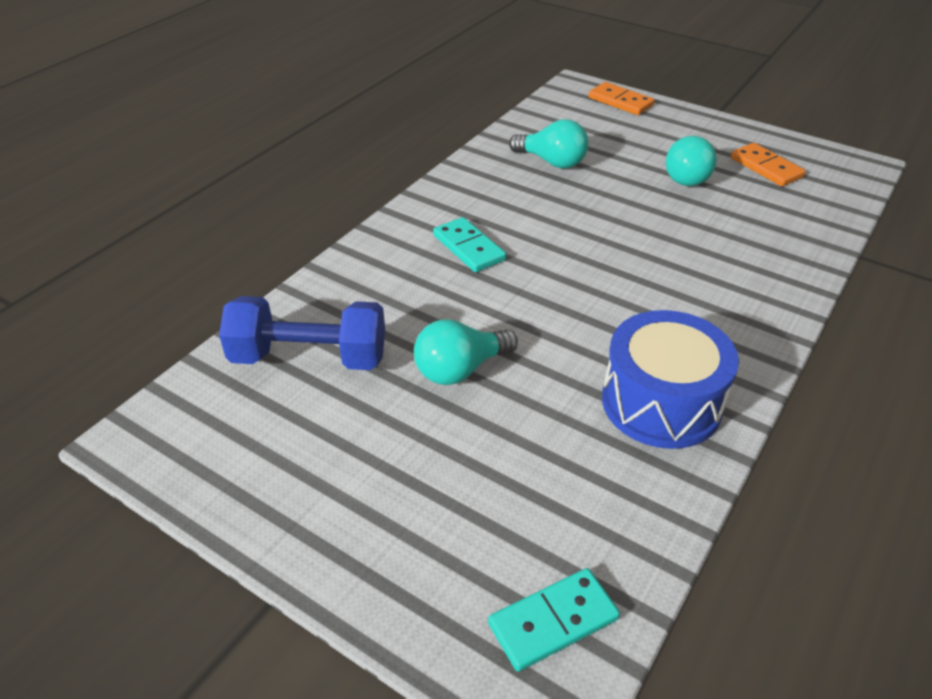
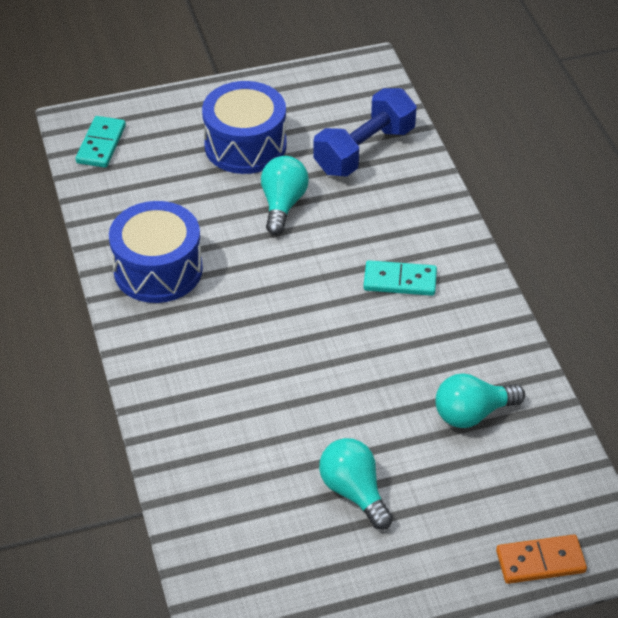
camera: 130 degrees right, 5 degrees up
(398, 460) = (245, 145): none -> blue drum
(766, 167) = (306, 566): orange domino -> none

